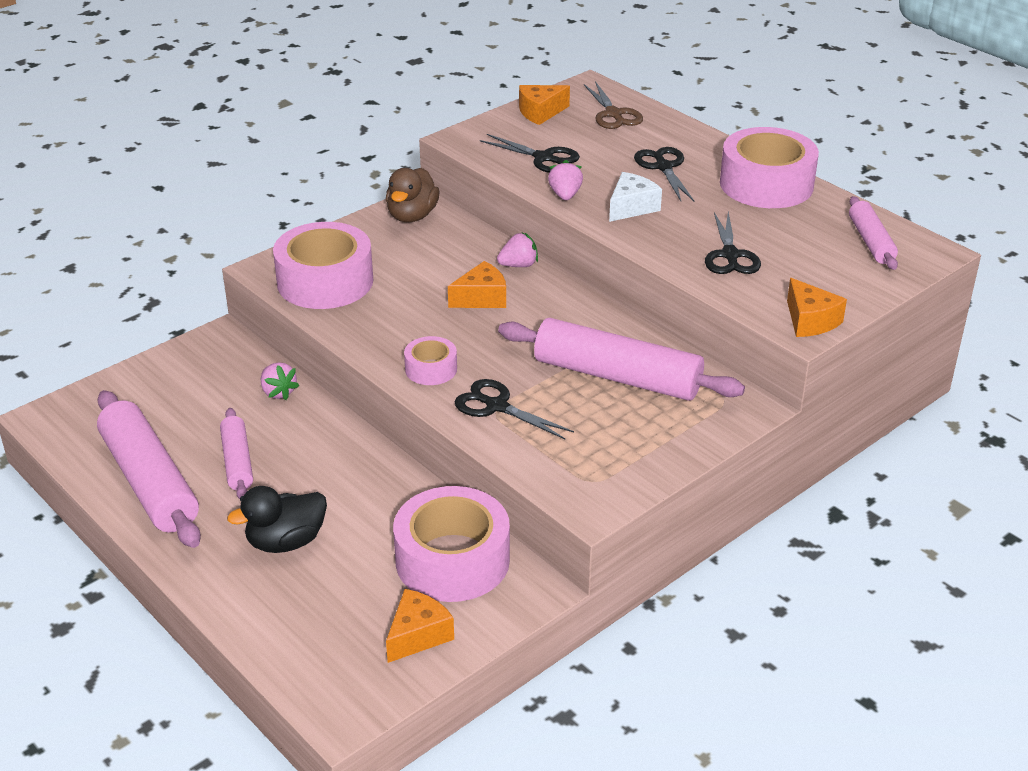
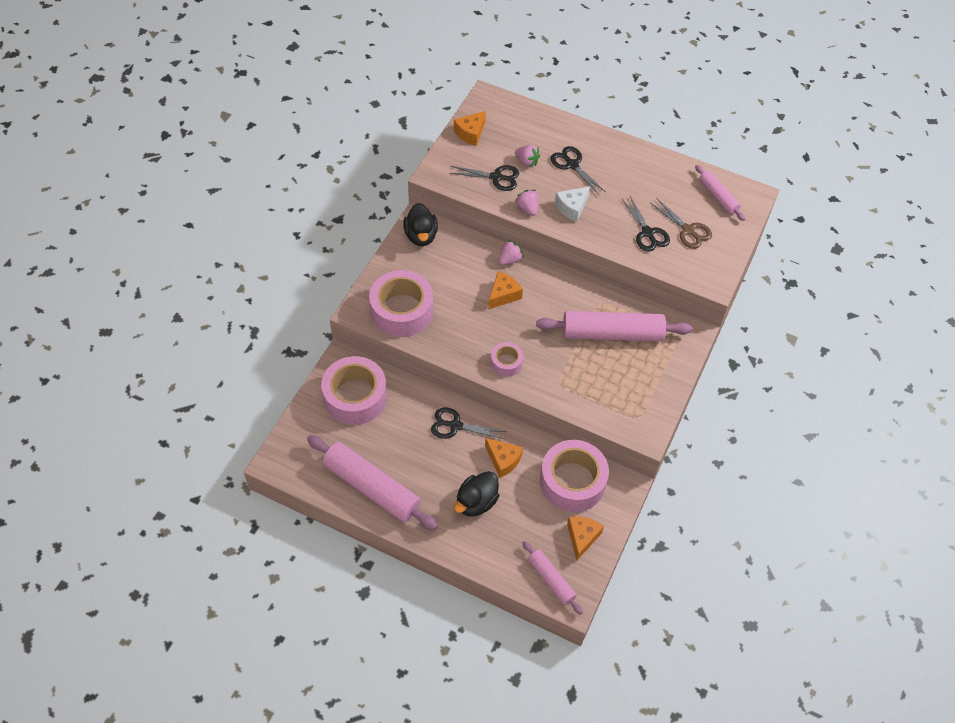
camera: 25 degrees left, 20 degrees up
(237, 462) = (413, 455): pink rolling pin -> pink rolling pin (551, 580)
(278, 392) = (404, 394): pink strawberry -> pink strawberry (527, 162)
(412, 216) = (421, 236): brown duck -> black duck
(497, 406) = (559, 379): black scissors -> black scissors (455, 425)
(613, 114) = (516, 122): brown scissors -> brown scissors (688, 230)
(631, 207) = (572, 208): white cheese -> white cheese turned 150 degrees counterclockwise
(766, 184) = (638, 163): pink tape -> pink tape (355, 397)
(810, 321) = (715, 274): orange cheese -> orange cheese (503, 460)

